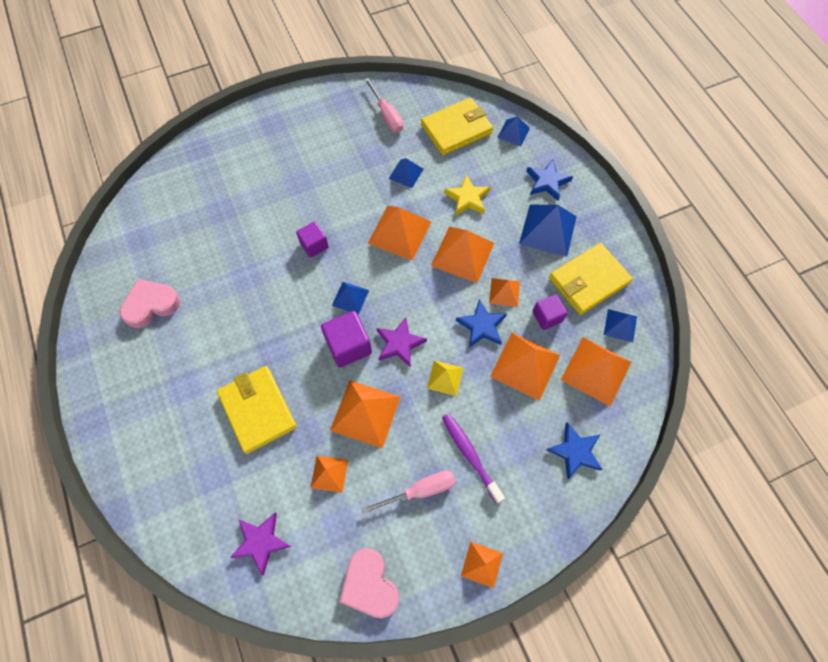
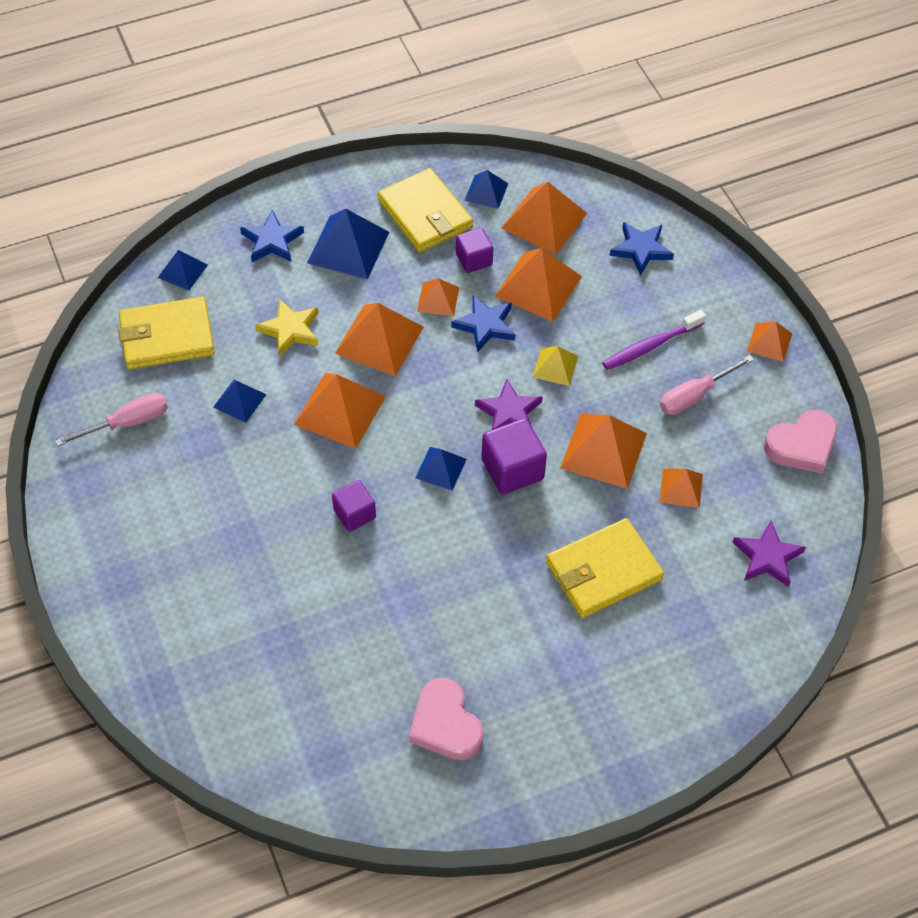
camera: 90 degrees left, 10 degrees down
(420, 490) = (694, 396): pink screwdriver -> pink screwdriver turned 105 degrees counterclockwise
(456, 129) = (167, 337): yellow wallet -> yellow wallet turned 75 degrees counterclockwise

